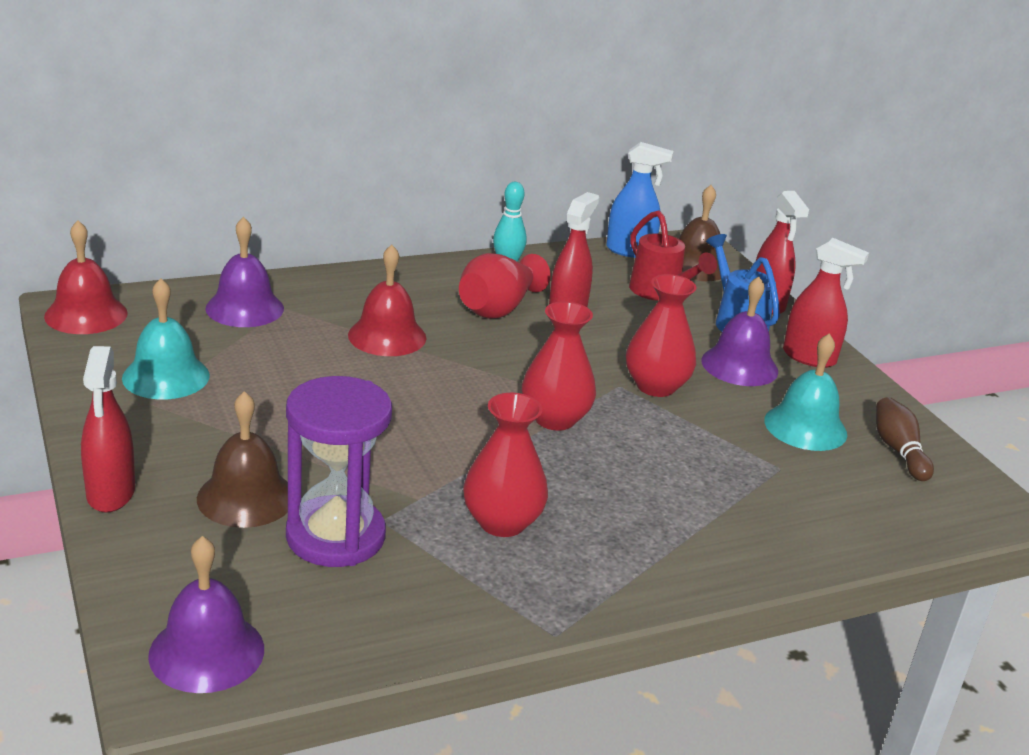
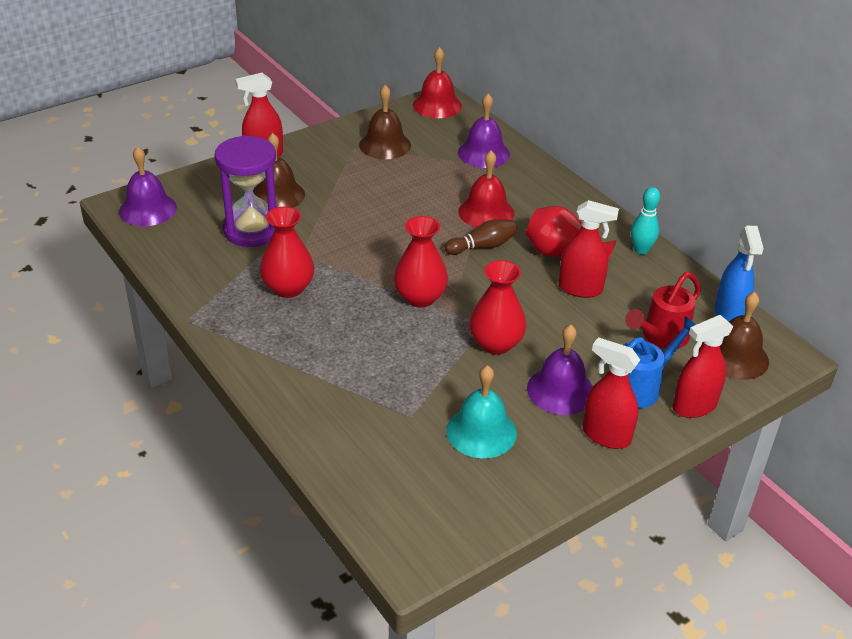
camera: 80 degrees right, 10 degrees up
(166, 376) = (385, 145): turquoise bell -> brown bell
(809, 357) = (606, 435): red spray bottle -> red spray bottle turned 105 degrees clockwise
(898, 451) = (474, 491): brown bowling pin -> brown bowling pin (482, 246)

